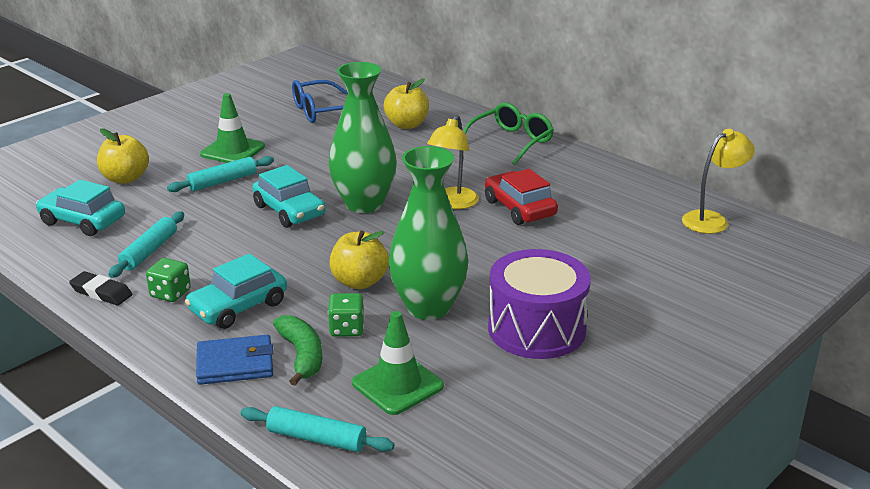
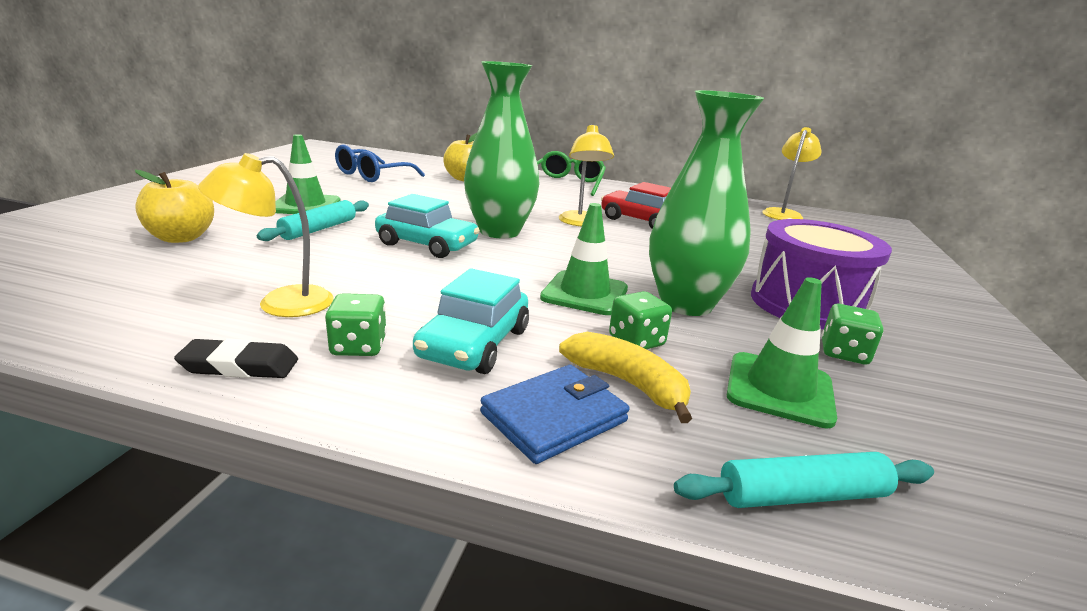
camera: 30 degrees left, 5 degrees down
(83, 221) = (142, 285): turquoise car -> none
(149, 251) = (280, 304): turquoise rolling pin -> yellow lamp
(302, 356) = (627, 383): green banana -> yellow banana
(359, 282) = (584, 293): yellow apple -> green traffic cone
(493, 374) = (844, 353): none -> green dice

